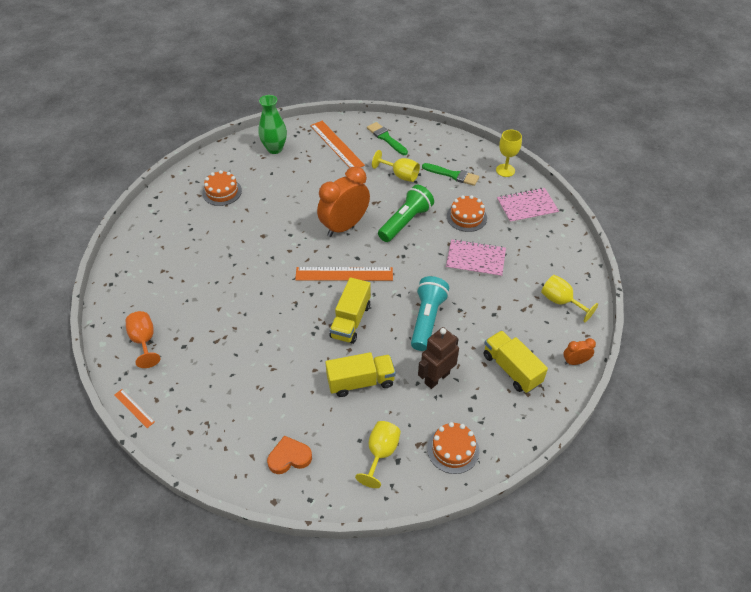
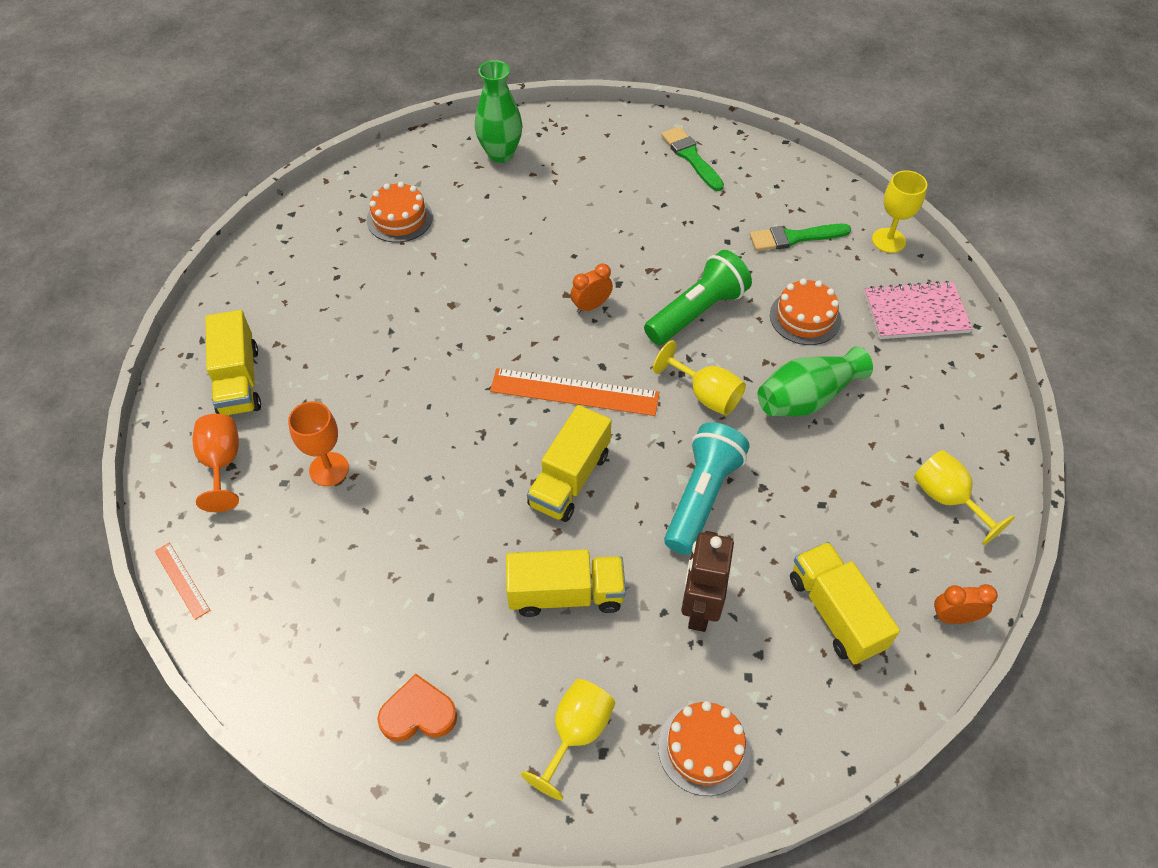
camera: 10 degrees right, 5 degrees up
(144, 294) = (239, 381): none -> yellow truck
(209, 335) = (329, 469): none -> orange goblet
(336, 145) = (604, 159): orange ruler -> none
(344, 226) = (591, 306): orange clock -> orange clock, size x0.45
(400, 175) = (703, 226): yellow goblet -> yellow goblet (706, 395)
(436, 378) = (699, 608): brown robot -> brown robot turned 45 degrees counterclockwise
(453, 175) = (794, 237): green brush -> green brush turned 135 degrees clockwise
(475, 259) = (807, 398): pink notebook -> green vase

